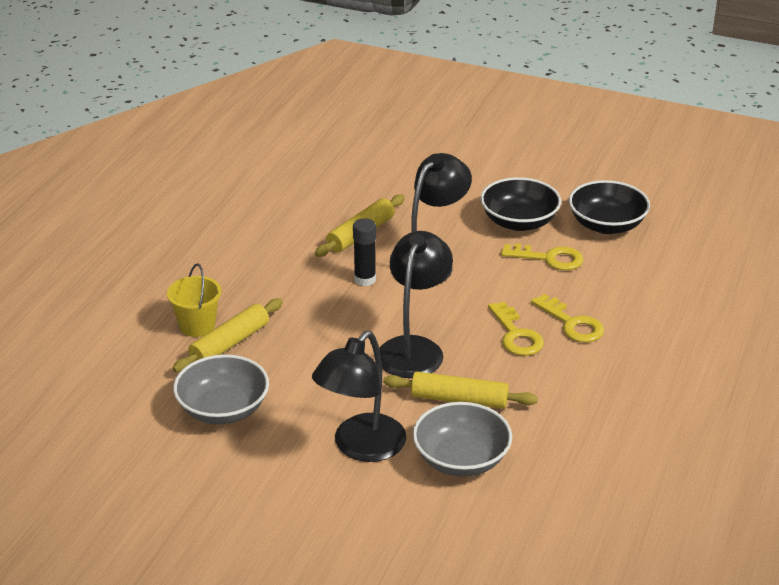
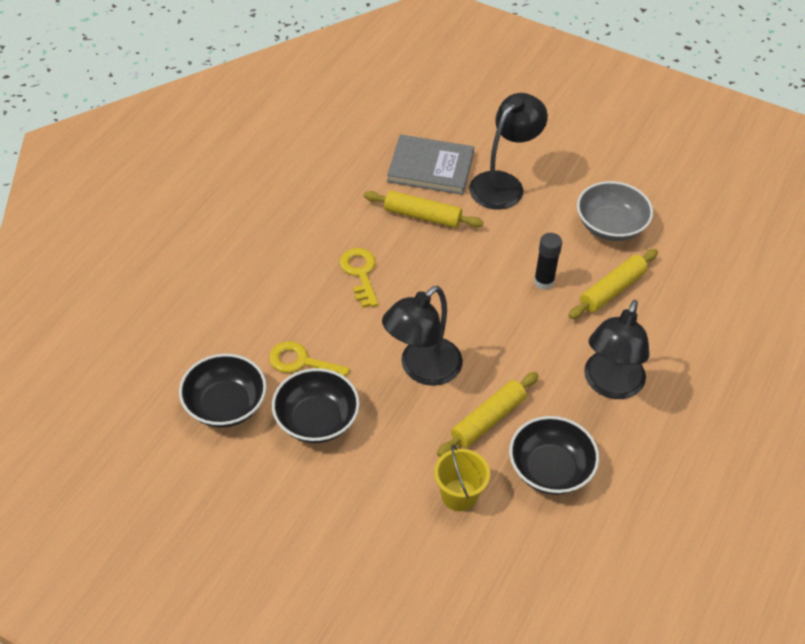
camera: 175 degrees left, 15 degrees up
(197, 326) = (644, 313): yellow bucket -> yellow bucket (459, 495)
(302, 208) = (550, 469): none -> black bowl
(365, 279) = (488, 354): black glue stick -> black glue stick (544, 282)
(414, 348) = (451, 268): black lamp -> black lamp (610, 385)
(461, 459) = (430, 167): grey bowl -> grey book
(572, 324) = (307, 280): yellow key -> none

